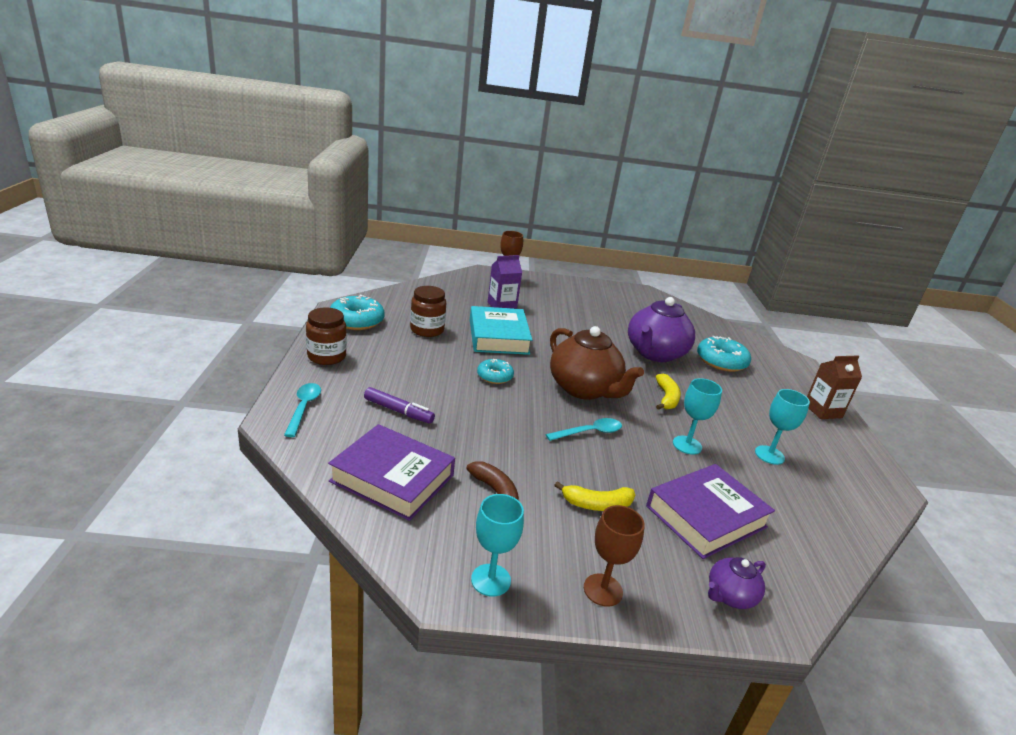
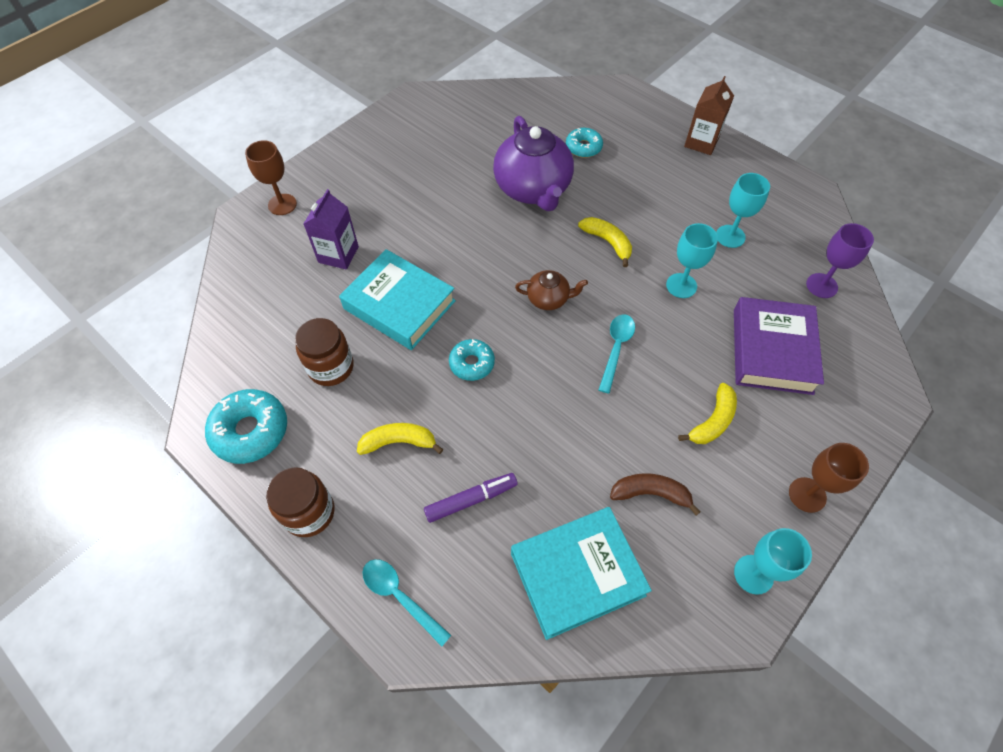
camera: 45 degrees left, 30 degrees up
(392, 478) = (577, 574): purple book -> turquoise book
(407, 370) = (399, 442): none -> yellow banana
(584, 389) = (548, 299): brown teapot -> brown teapot, size x0.49
(721, 361) = (583, 147): turquoise donut -> turquoise donut, size x0.62
(730, 596) = (857, 409): purple teapot -> none
(812, 526) = (821, 285): none -> purple goblet

